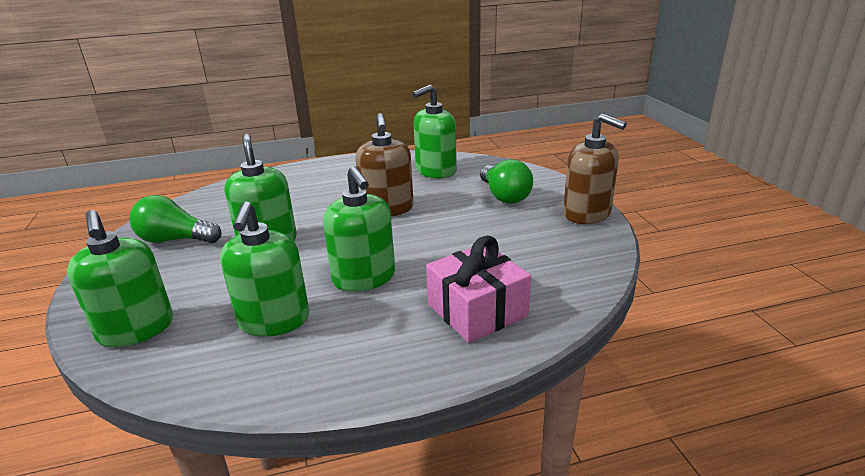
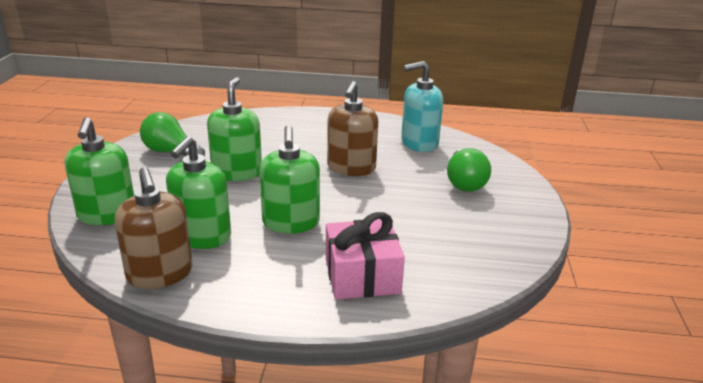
camera: 20 degrees right, 0 degrees up
(435, 171) = (419, 143): green soap dispenser -> turquoise soap dispenser
(587, 214) = (531, 219): brown soap dispenser -> brown soap dispenser (160, 274)

